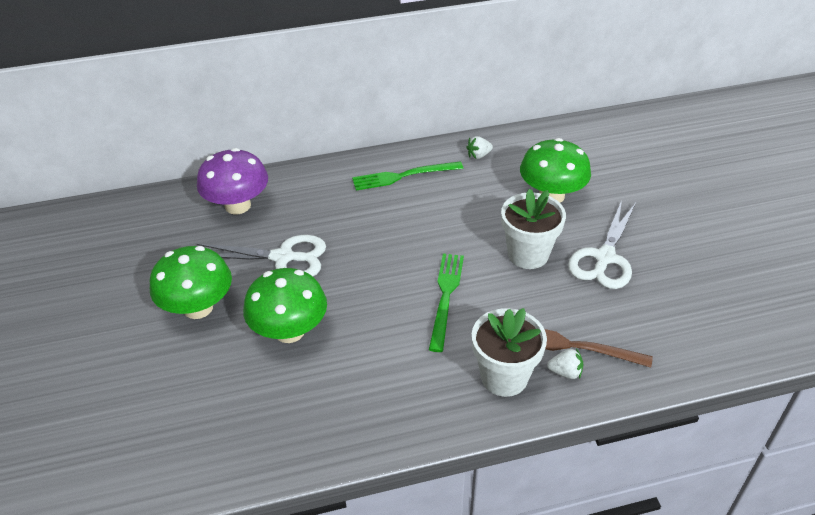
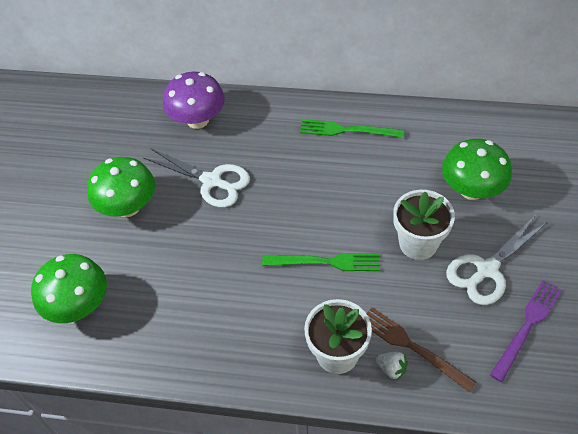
camera: 25 degrees right, 10 degrees up
(289, 331) = (187, 251): green mushroom -> green mushroom (79, 306)
(445, 297) = (325, 262): green fork -> green fork turned 60 degrees clockwise
(478, 155) = (425, 128): white strawberry -> none
(668, 294) = (527, 327): none -> purple fork

